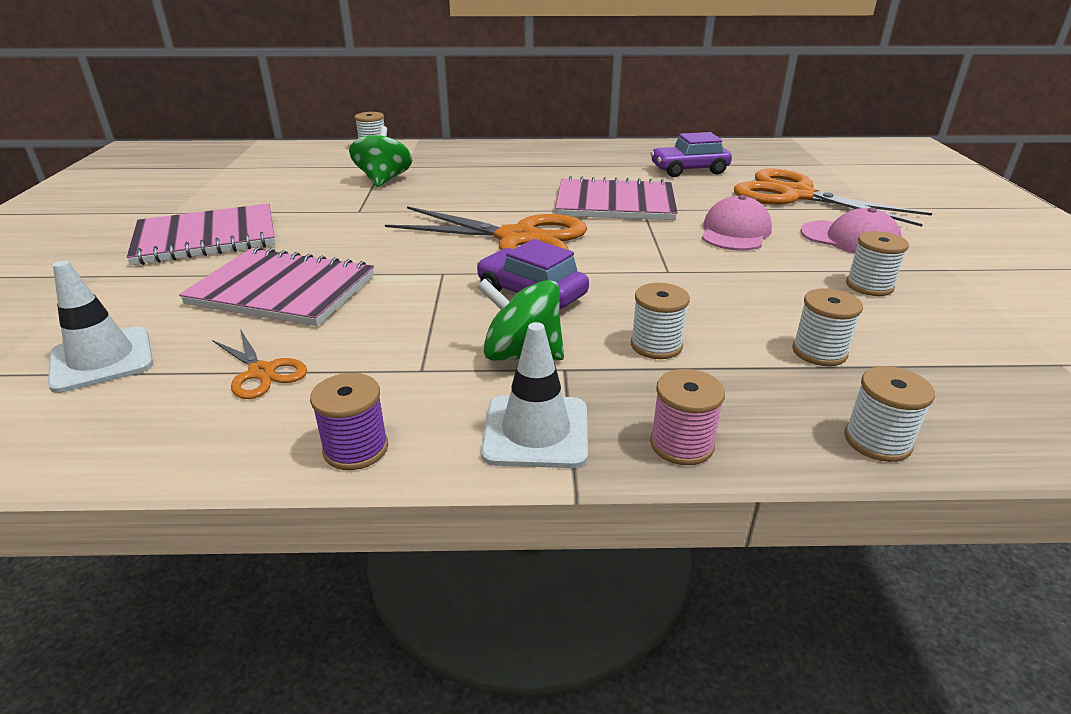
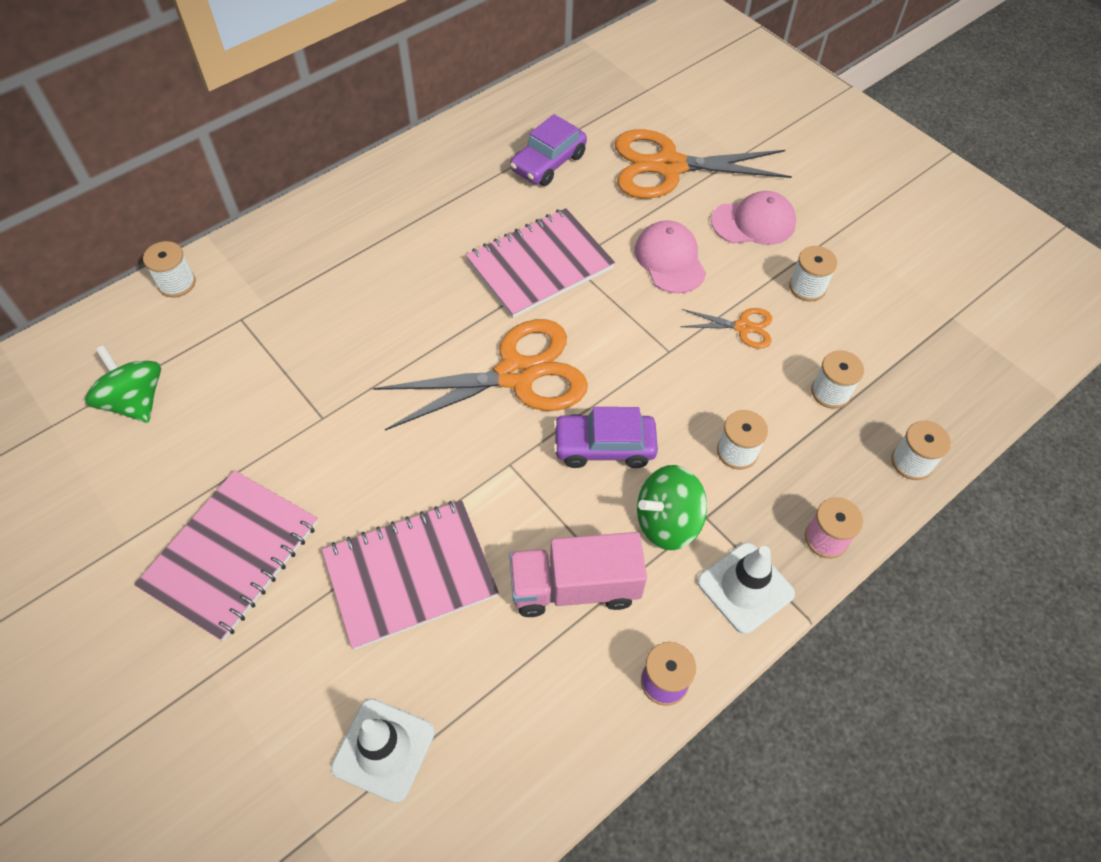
camera: 40 degrees left, 25 degrees up
(262, 372) = (520, 668): orange scissors -> orange scissors (743, 327)
(382, 352) = (575, 587): none -> pink truck
(383, 180) = (277, 347): green spinning top -> green spinning top (135, 401)

